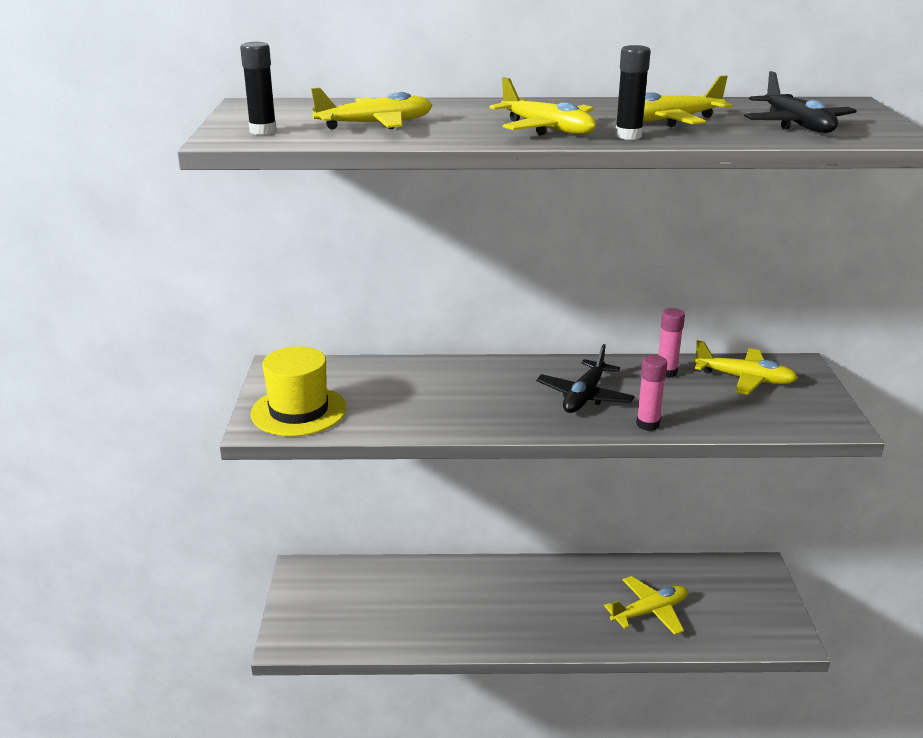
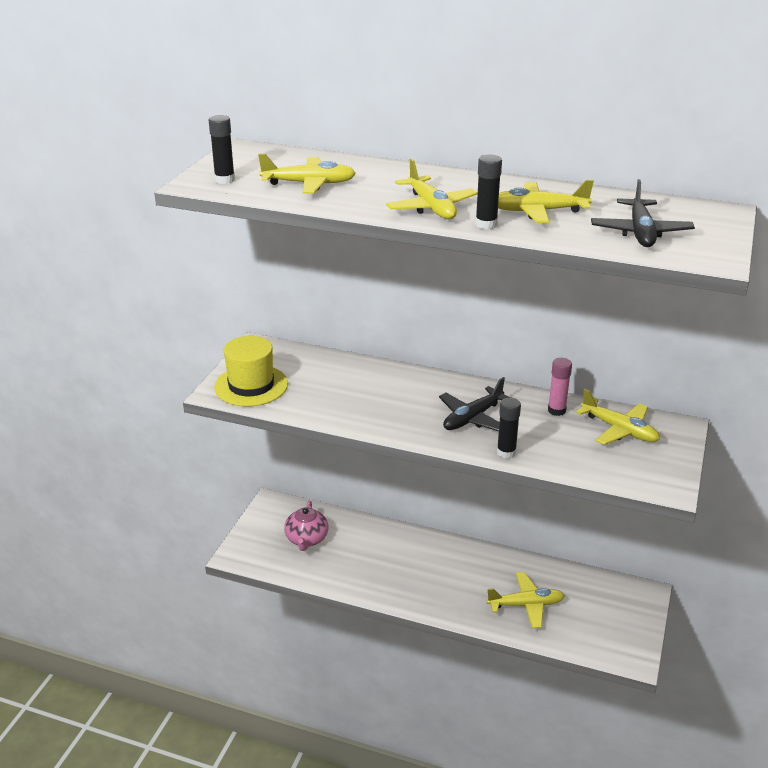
camera: 20 degrees right, 5 degrees up
(364, 601) = (306, 539): none -> pink teapot
(647, 424) = (506, 452): pink glue stick -> black glue stick

